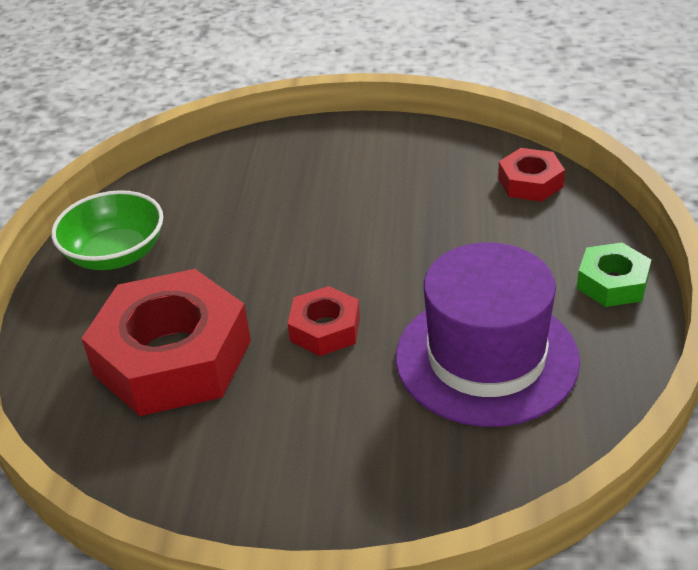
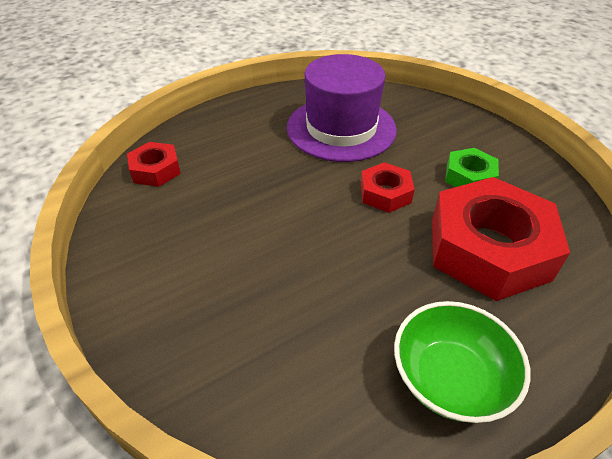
camera: 130 degrees left, 5 degrees up
(612, 283) = (242, 111): green nut -> green nut (469, 177)

